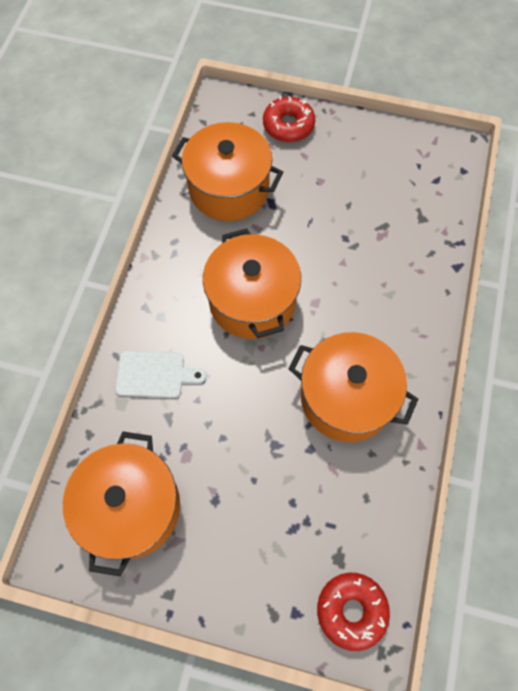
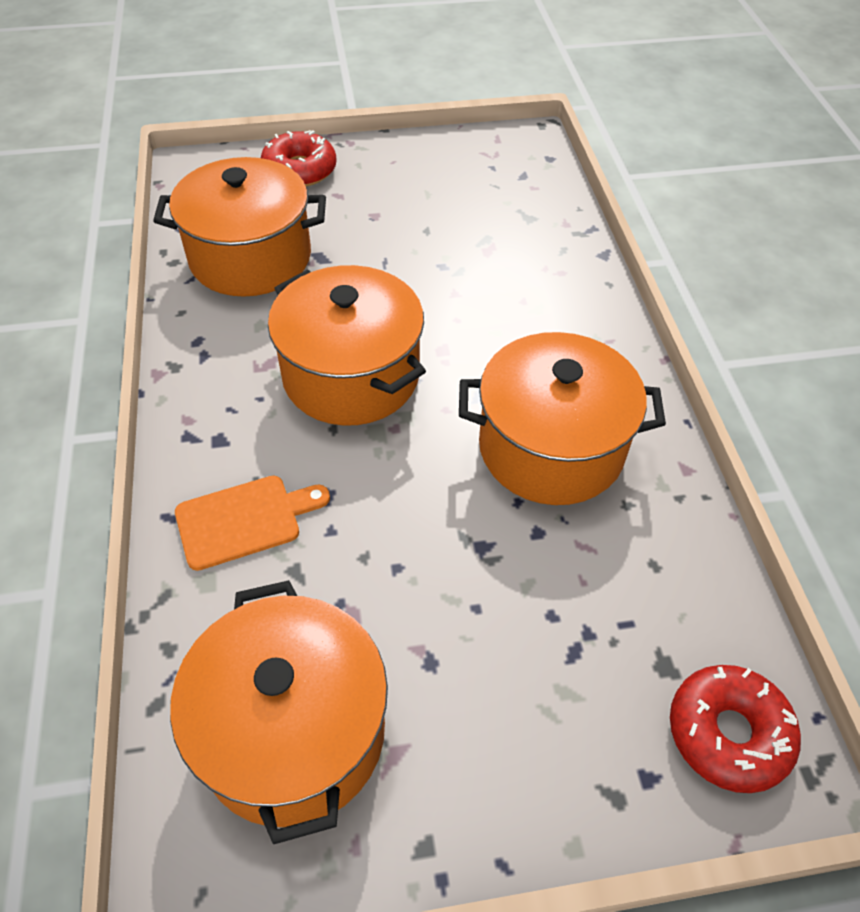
camera: 25 degrees left, 15 degrees down
(154, 374) = (244, 520): white cutting board -> orange cutting board

